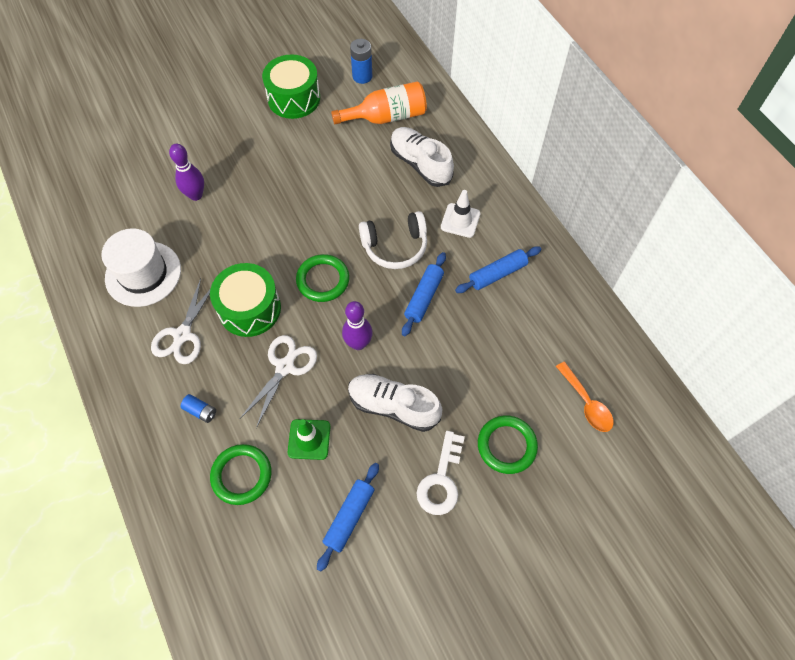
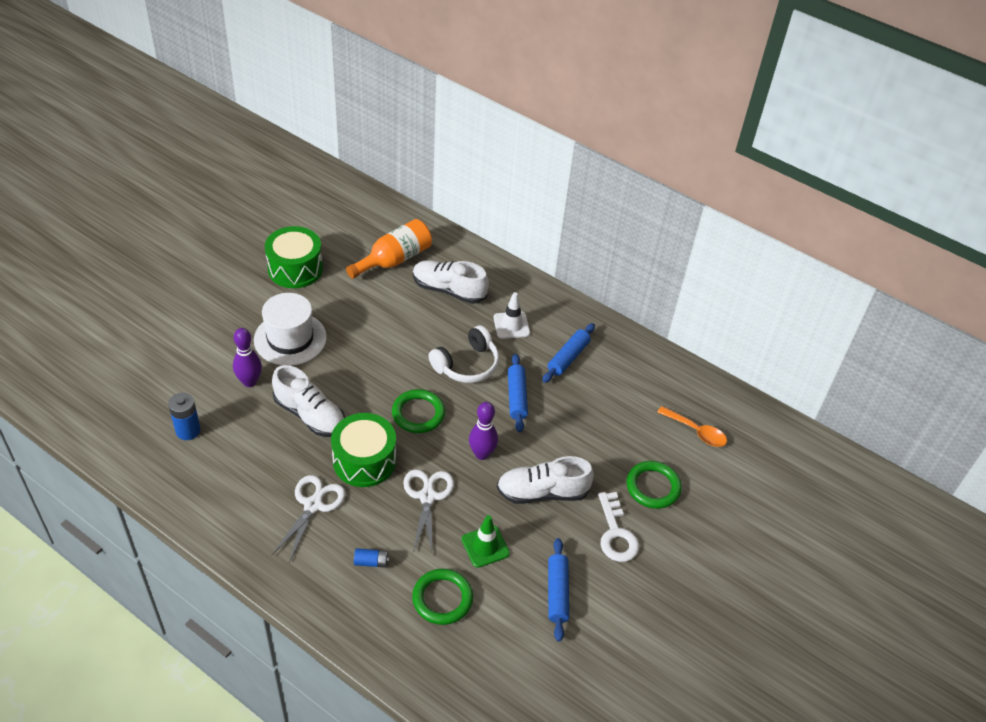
camera: 30 degrees left, 15 degrees down
(143, 274) = (239, 467): white hat -> white hat (290, 338)
(182, 335) = (313, 505): white scissors -> white scissors turned 150 degrees counterclockwise
(228, 246) = (310, 415): none -> white shoe
(362, 76) = (350, 231): blue battery -> blue battery (188, 430)

